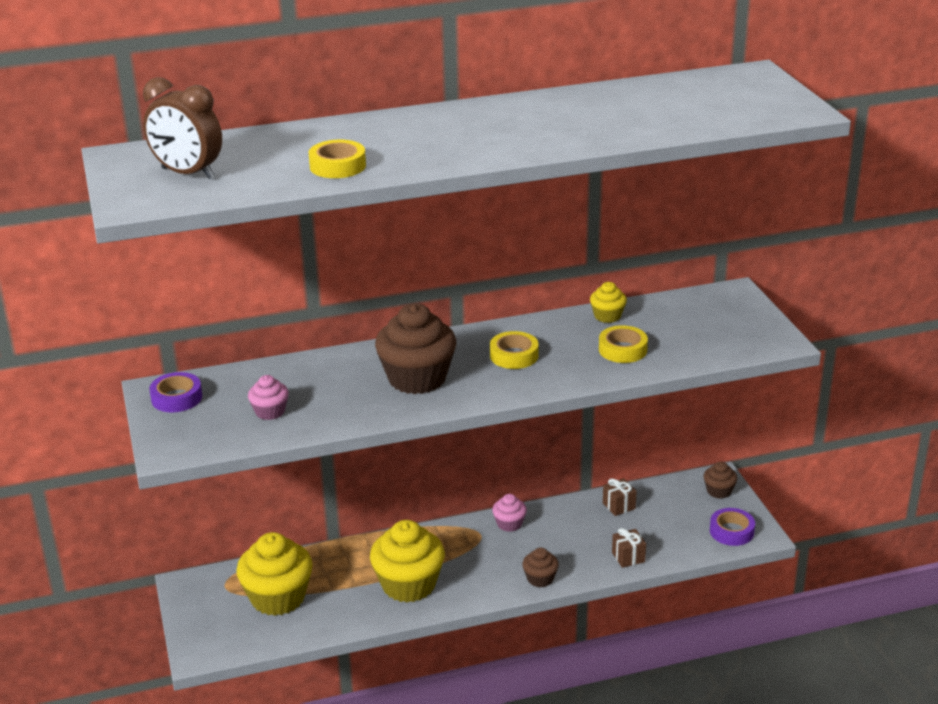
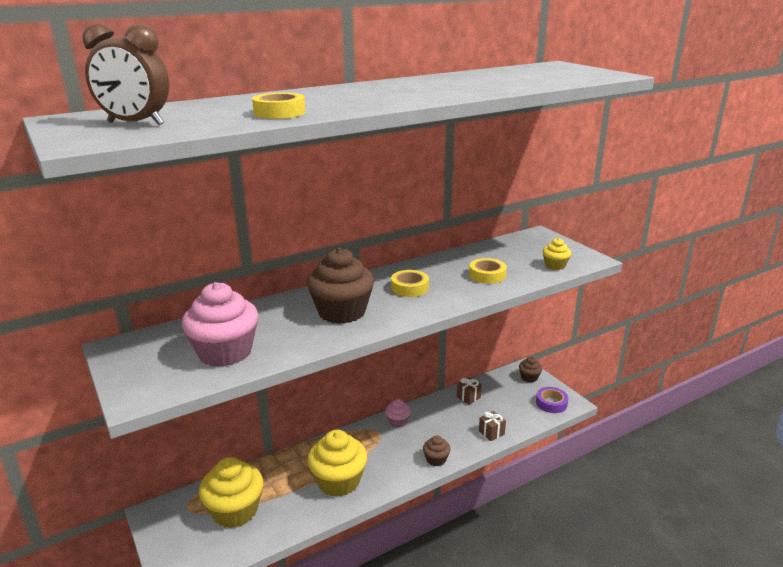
camera: 15 degrees left, 5 degrees down
(176, 398) = (136, 351): purple tape -> none
(270, 412) = (225, 352): pink cupcake -> pink cupcake, size x2.05
(607, 316) = (462, 256): yellow cupcake -> yellow cupcake (555, 265)

